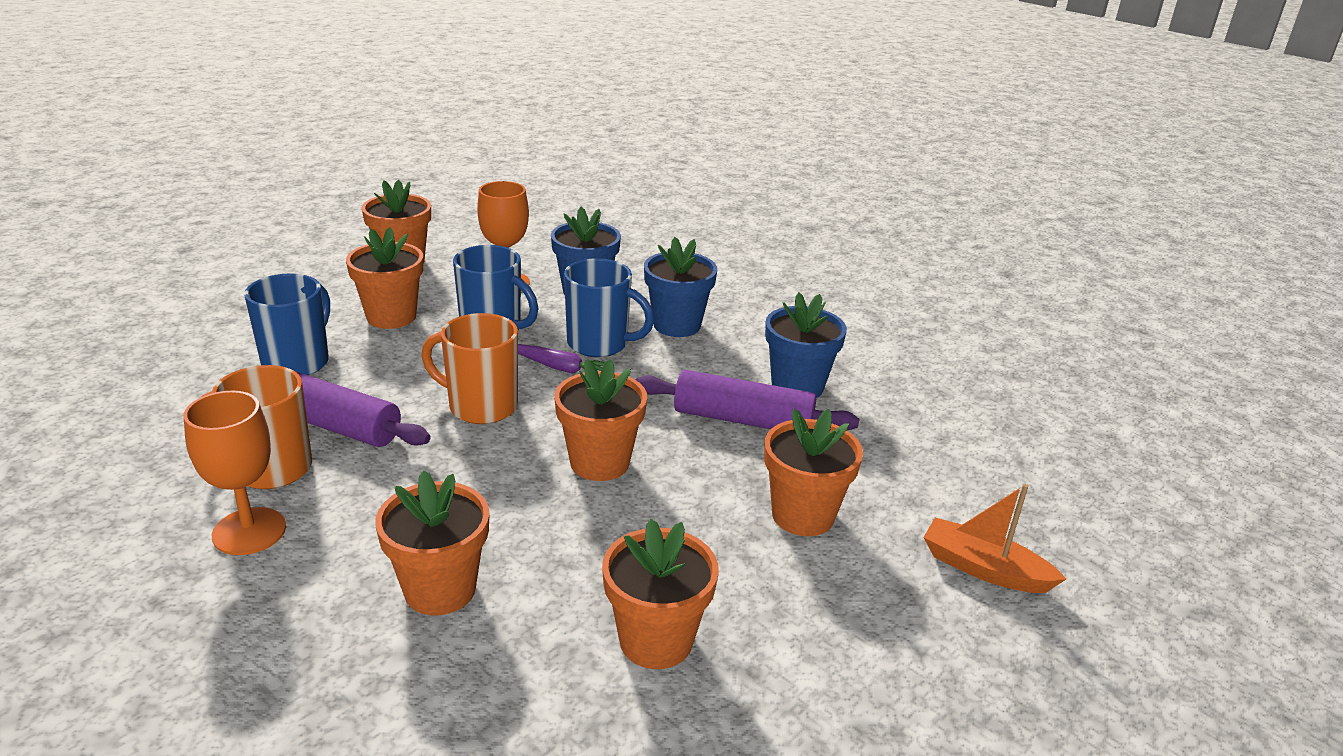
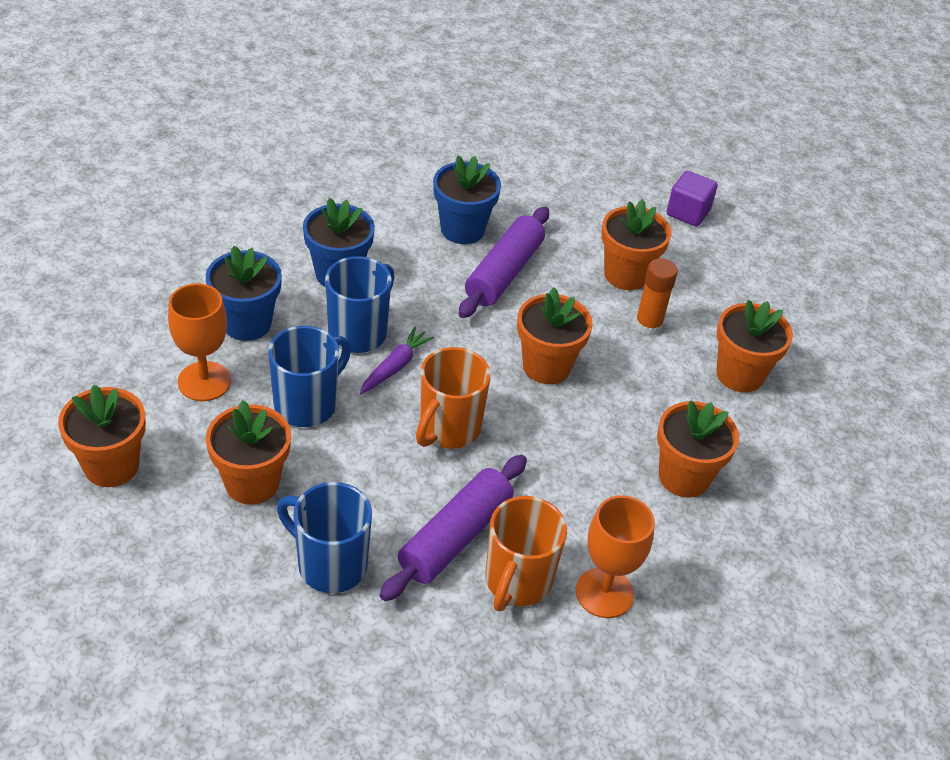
camera: 80 degrees left, 15 degrees up
(713, 541) = (648, 325): none -> orange glue stick
(984, 569) = (688, 212): orange boat -> purple cube

